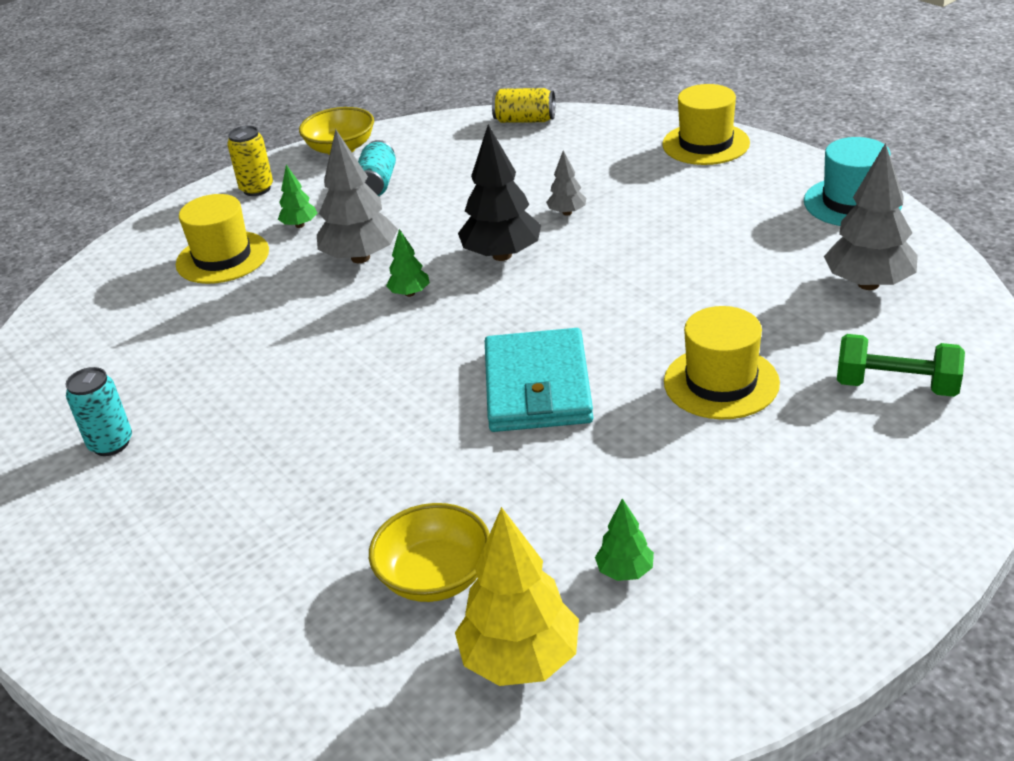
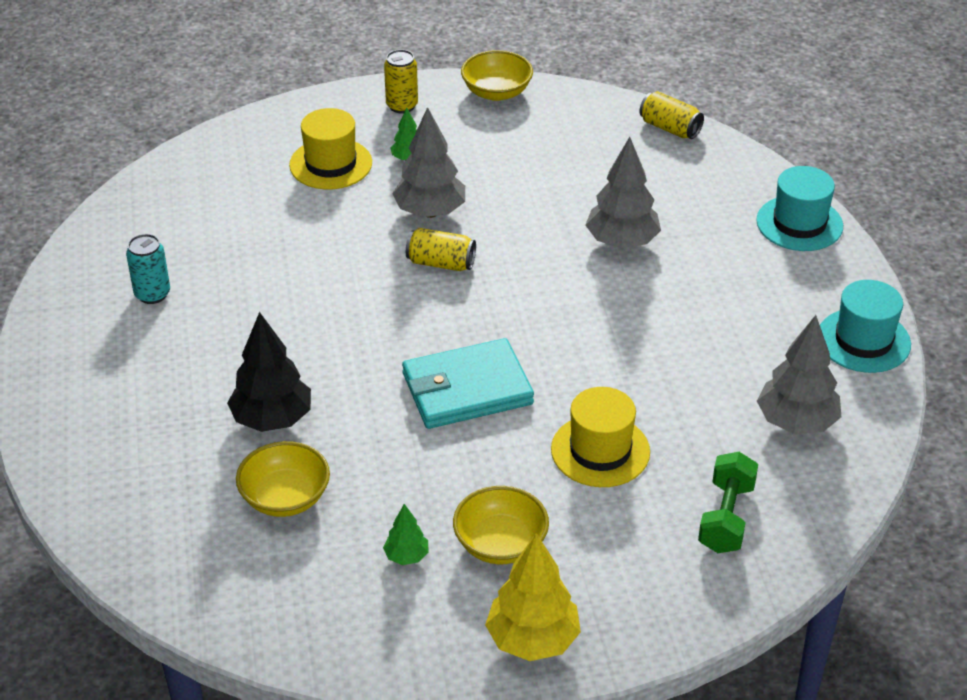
camera: 25 degrees right, 5 degrees up
(377, 184) = (497, 143): turquoise can -> none
(410, 293) = (441, 263): green tree -> yellow can
(502, 255) = (537, 260): black tree -> black tree (272, 419)
(520, 660) = (293, 580): yellow tree -> yellow tree (532, 640)
(537, 386) = (467, 389): turquoise wallet -> turquoise wallet turned 45 degrees clockwise
(567, 213) = (622, 242): grey tree -> grey tree, size x1.97
(705, 144) = (799, 223): yellow hat -> turquoise hat
(710, 511) = (500, 544): none -> yellow bowl
(896, 386) = (726, 517): green dumbbell -> green dumbbell turned 60 degrees clockwise

